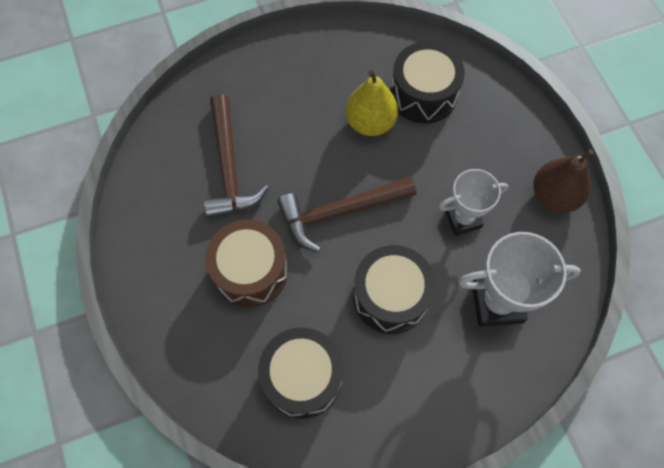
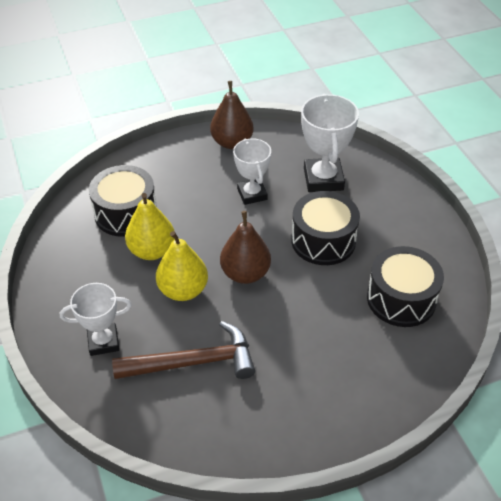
camera: 90 degrees left, 20 degrees down
(250, 271) = (306, 339): brown drum -> none
(256, 92) = (103, 342): none -> white trophy
(317, 154) = (183, 290): none -> yellow pear
(340, 212) = (245, 273): brown hammer -> brown pear

